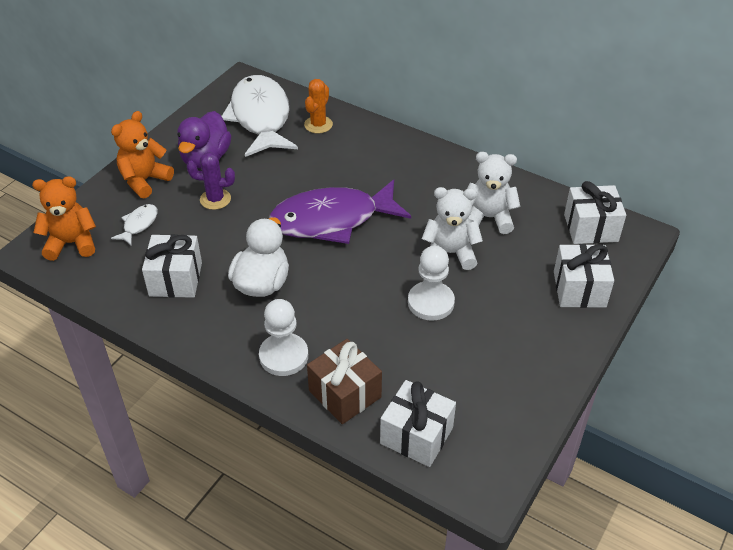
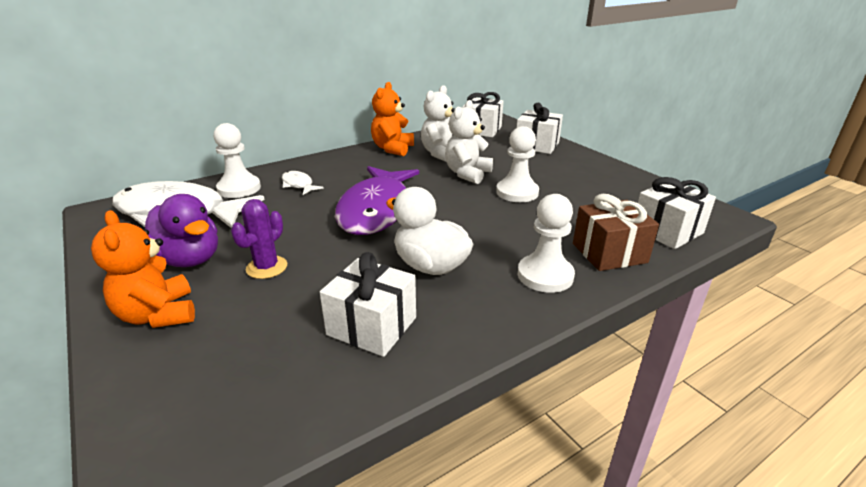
camera: 65 degrees left, 15 degrees down
(71, 243) = (192, 422): orange teddy bear -> orange teddy bear (392, 149)
(139, 224) = (237, 338): white fish -> white fish (298, 185)
(318, 125) = (239, 188): orange cactus -> white pawn

